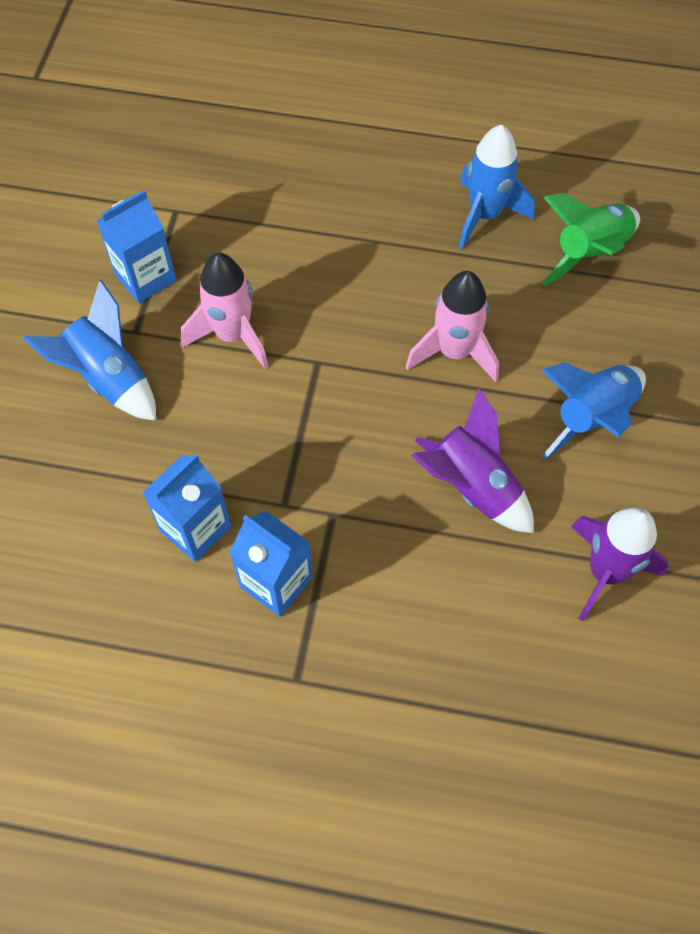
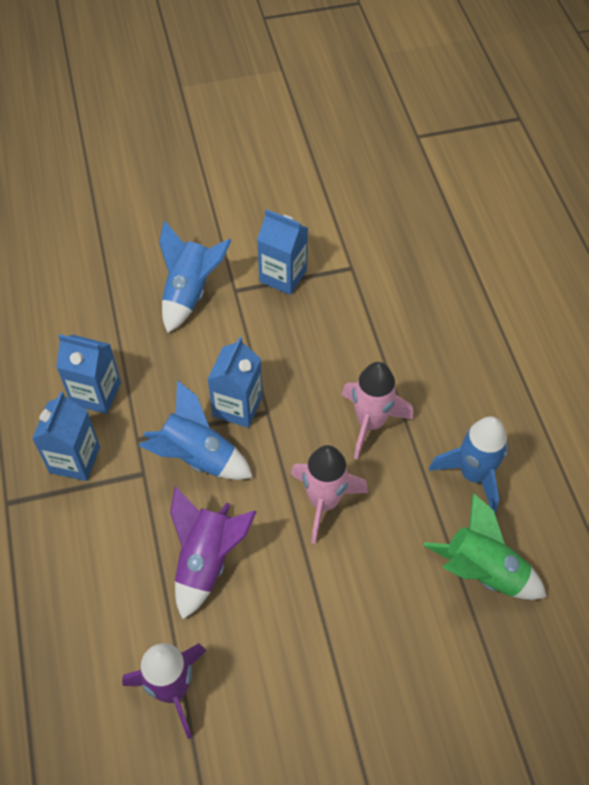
camera: 65 degrees right, 5 degrees down
(232, 335) = (262, 348): pink rocket -> pink rocket (370, 423)
(295, 387) = (237, 406): none -> blue carton
(592, 418) = (313, 630): blue rocket -> blue rocket (197, 457)

